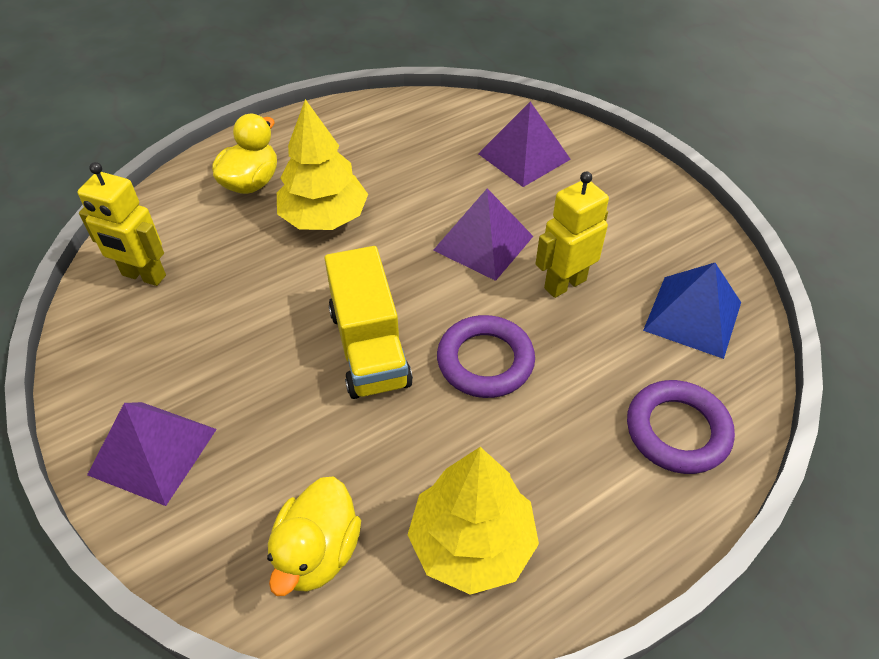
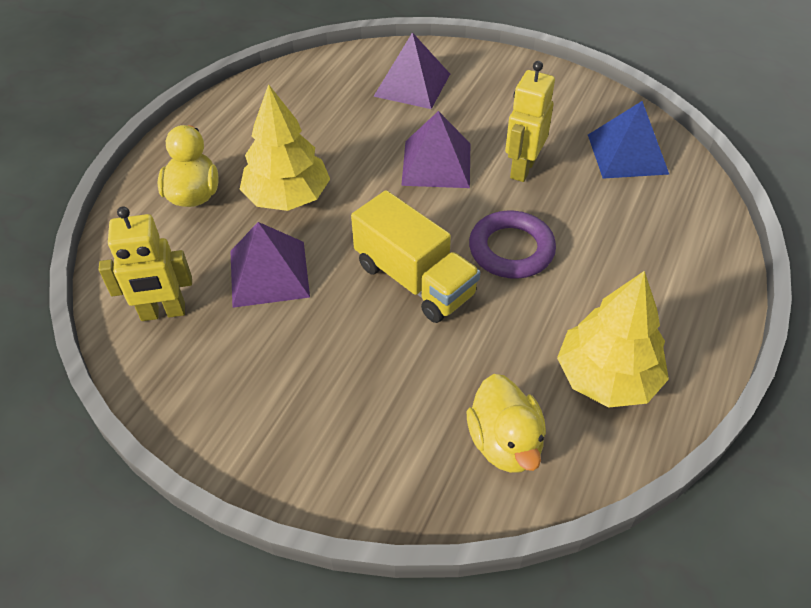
camera: 30 degrees left, 0 degrees up
(153, 451) = (306, 443): purple pyramid -> purple pyramid (269, 273)
(677, 431) = (678, 236): purple ring -> none

